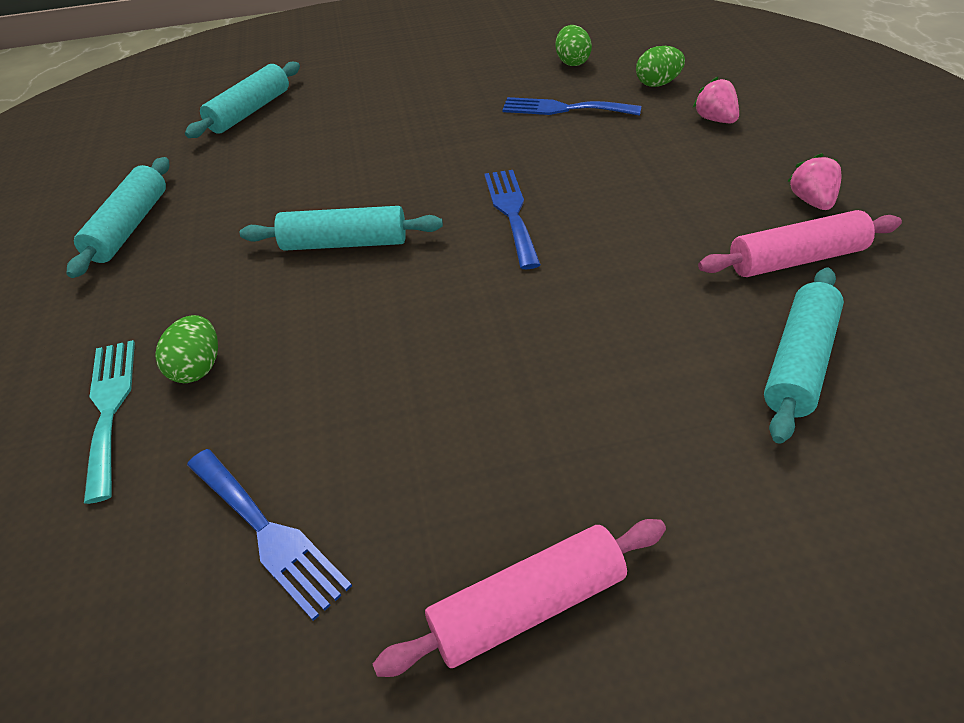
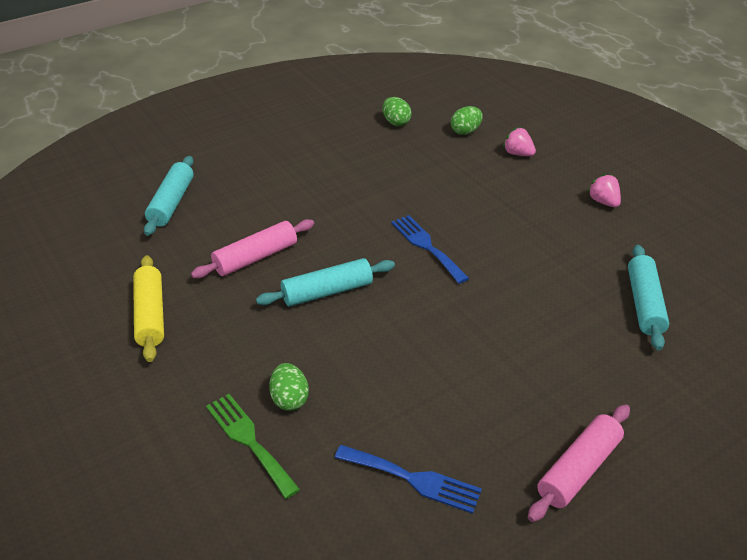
camera: 25 degrees left, 5 degrees down
(110, 408) = (249, 440): turquoise fork -> green fork
(130, 227) = (150, 315): turquoise rolling pin -> yellow rolling pin
(563, 109) = (413, 161): blue fork -> none
(796, 259) = (613, 242): pink rolling pin -> pink rolling pin (256, 257)

